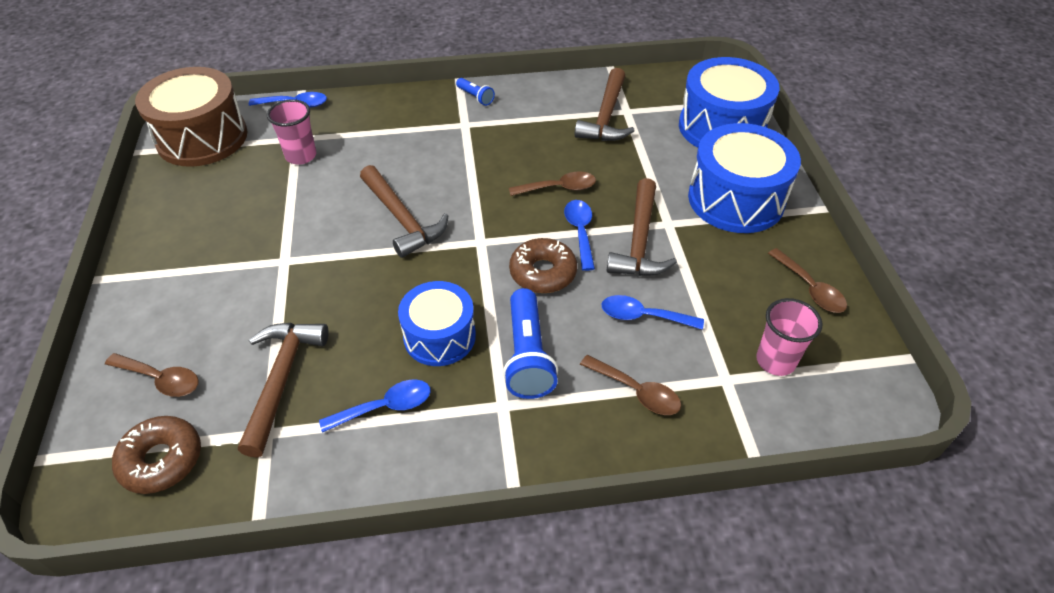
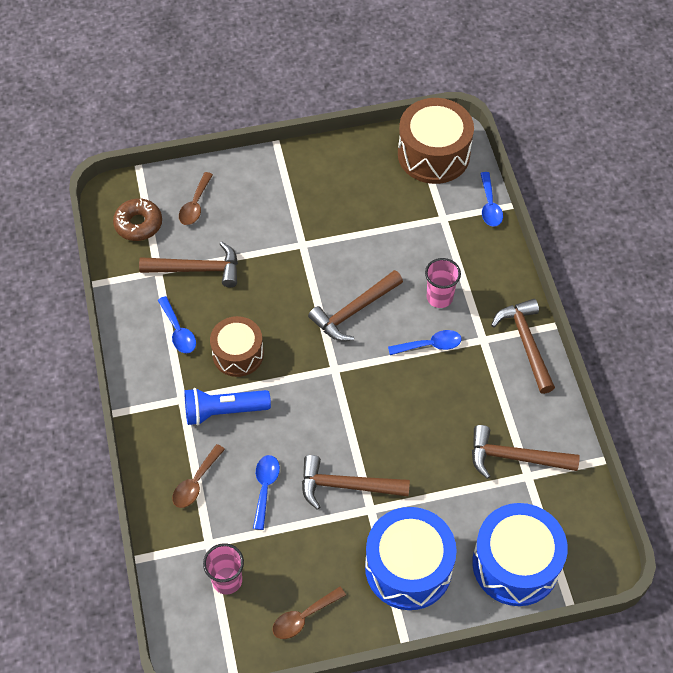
camera: 85 degrees right, 10 degrees up
(301, 156) = (421, 226): pink cup -> pink cup (439, 297)
(439, 336) = (238, 354): blue drum -> brown drum
(475, 97) = (526, 343): blue flashlight -> brown hammer
(543, 272) = (304, 415): brown donut -> none
(558, 188) = (405, 421): brown spoon -> none
(580, 232) = (352, 440): blue spoon -> blue spoon (430, 345)

